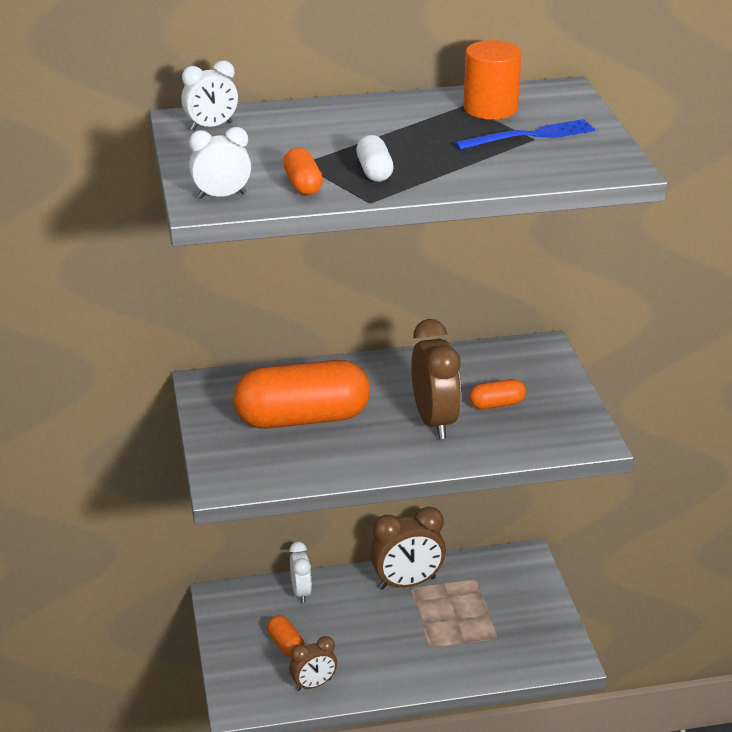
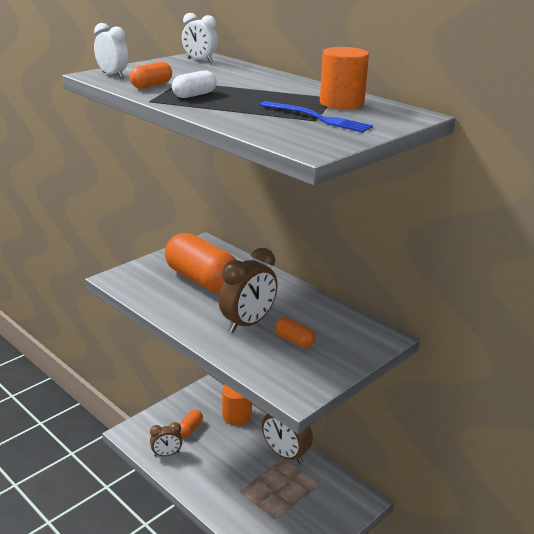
camera: 55 degrees right, 5 degrees down
(301, 592) = (237, 415): white clock -> orange cylinder
(313, 684) = (166, 454): brown clock -> brown clock turned 45 degrees counterclockwise

